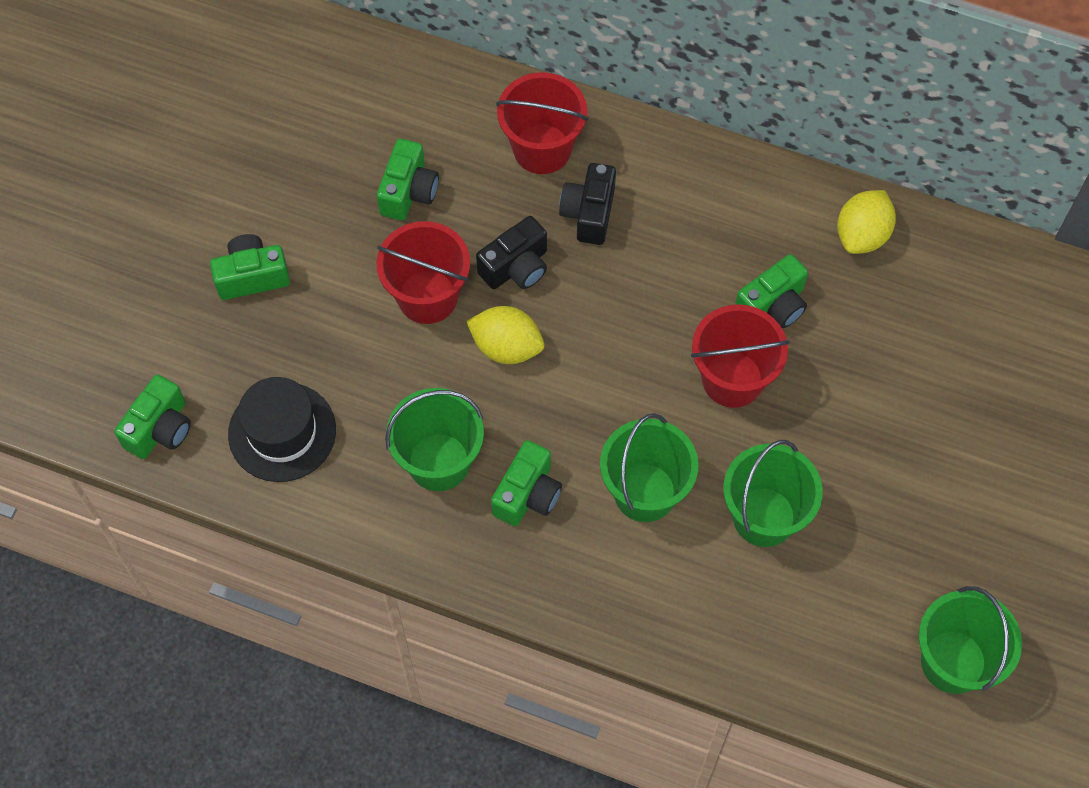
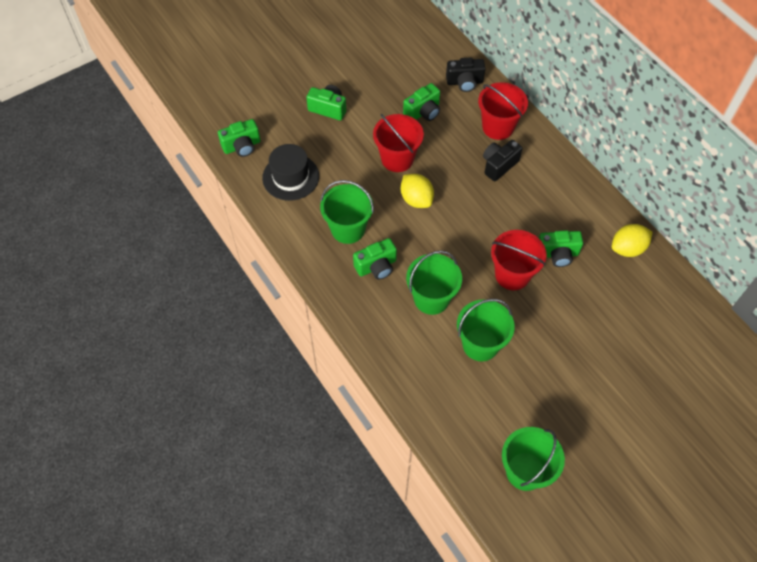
camera: 35 degrees right, 5 degrees down
(516, 267) = (447, 169): black camera -> black camera (464, 82)

